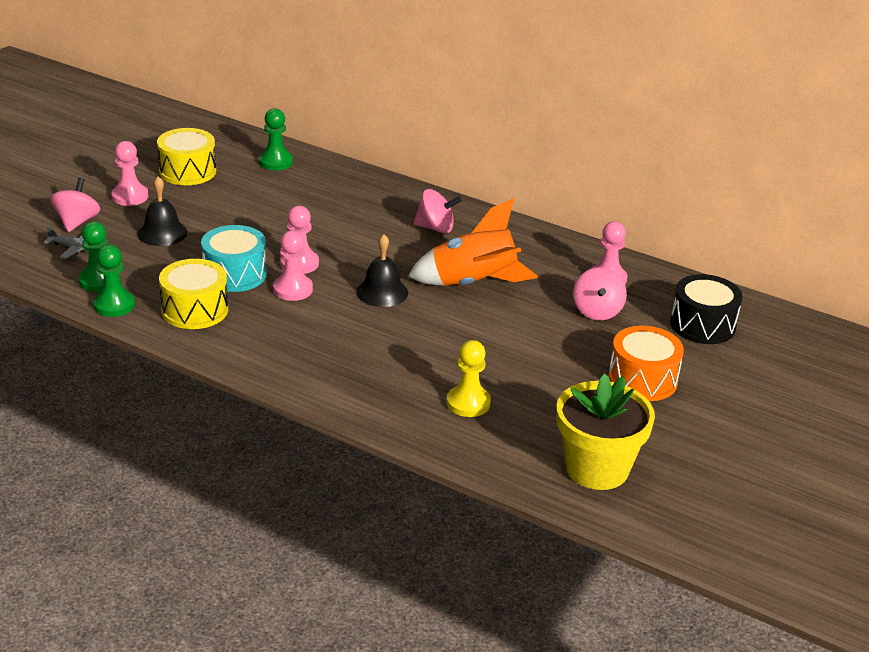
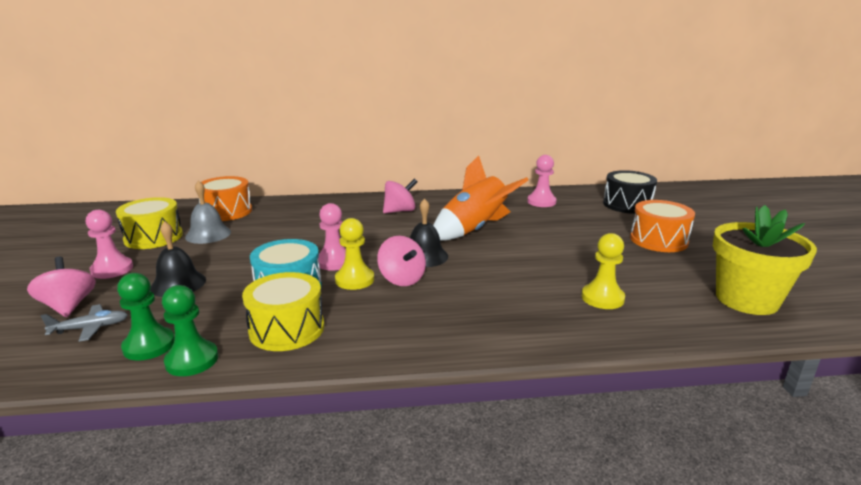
camera: 35 degrees left, 10 degrees down
(233, 186) = (208, 234): none -> grey bell
(275, 162) = (227, 211): green pawn -> orange drum
(293, 289) = (354, 280): pink pawn -> yellow pawn
(597, 311) = (567, 218): pink spinning top -> pink spinning top (402, 279)

